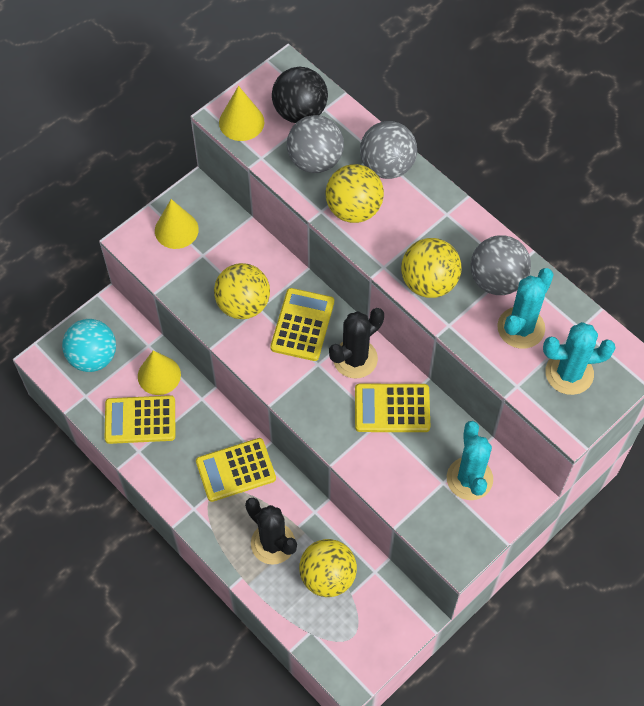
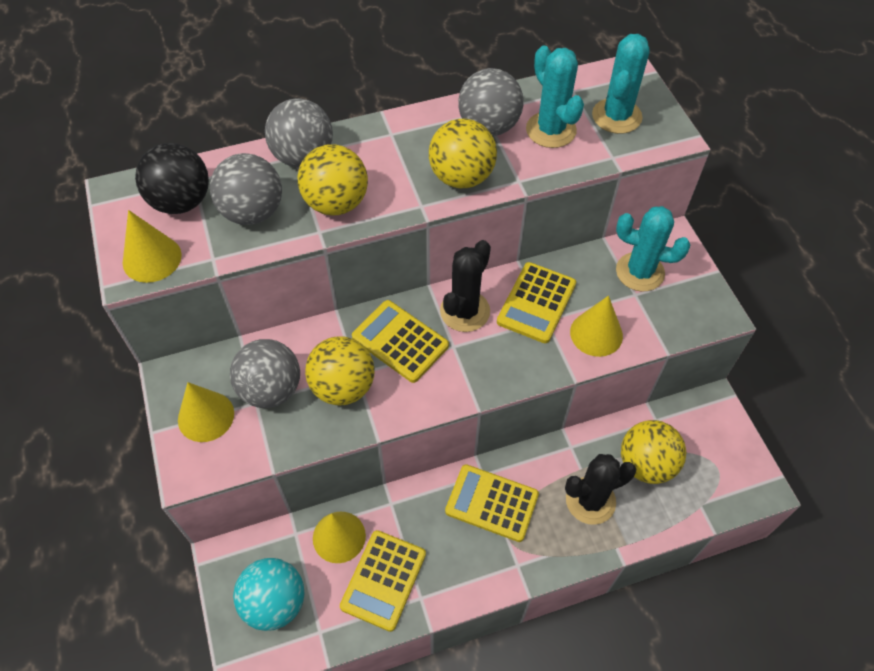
camera: 65 degrees left, 5 degrees down
(217, 259) = (271, 389): none -> grey ball
(235, 470) = (491, 503): yellow calculator -> yellow calculator turned 105 degrees clockwise
(355, 359) = (465, 311): black cactus -> black cactus turned 45 degrees clockwise
(385, 465) = (596, 333): none -> yellow cone

